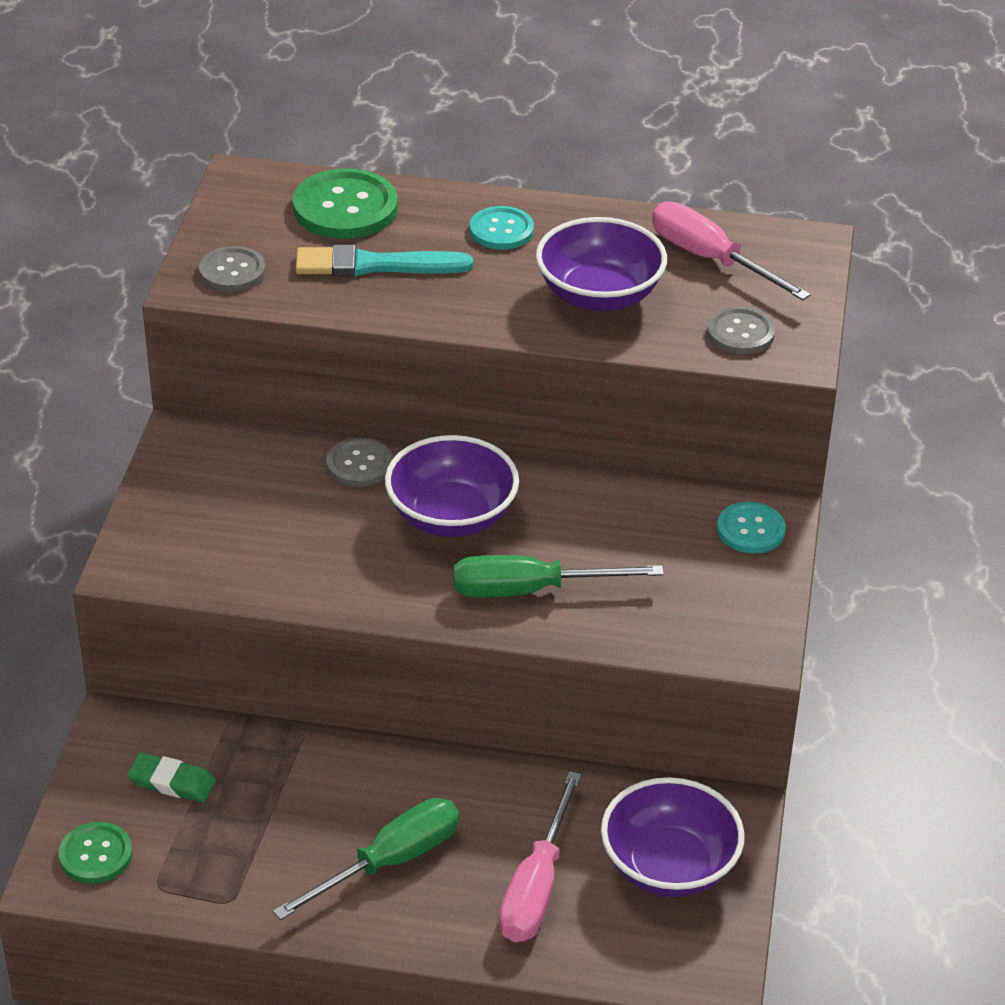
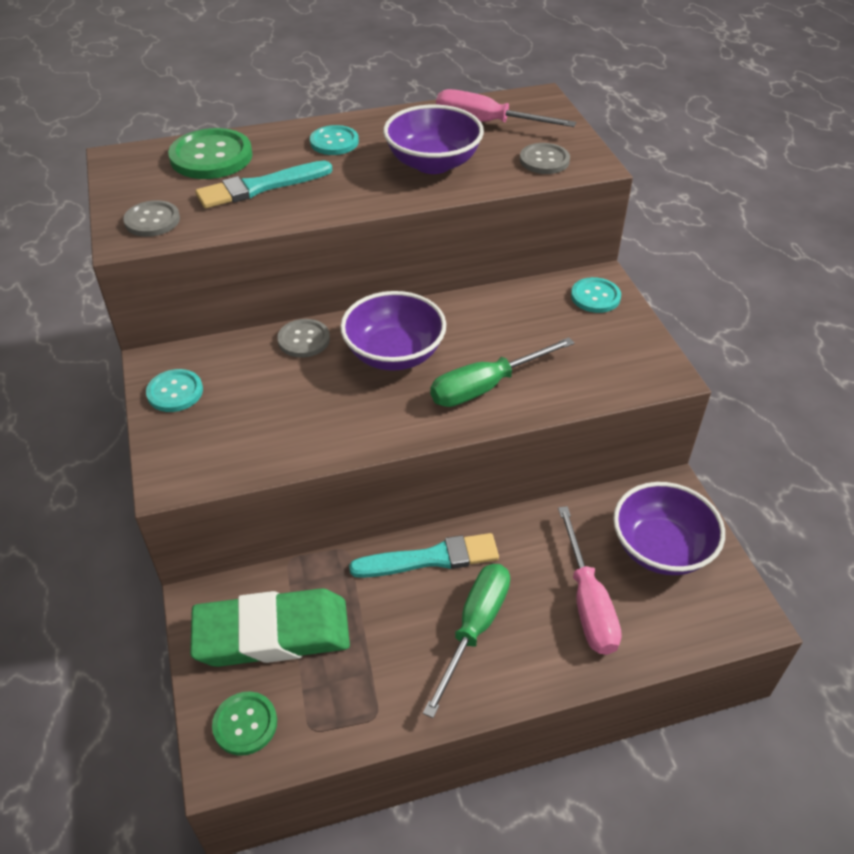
camera: 25 degrees left, 5 degrees up
(172, 782) = (272, 633): green eraser -> green eraser, size x2.18
(183, 476) = (175, 392): none -> turquoise button
(390, 773) = (430, 558): none -> turquoise brush

